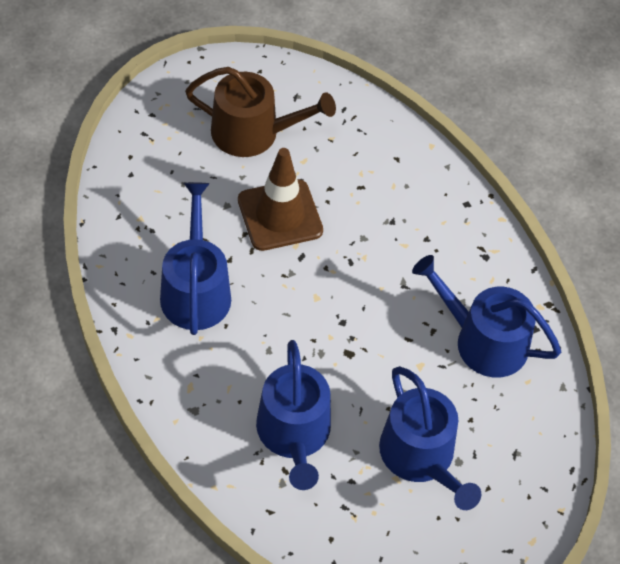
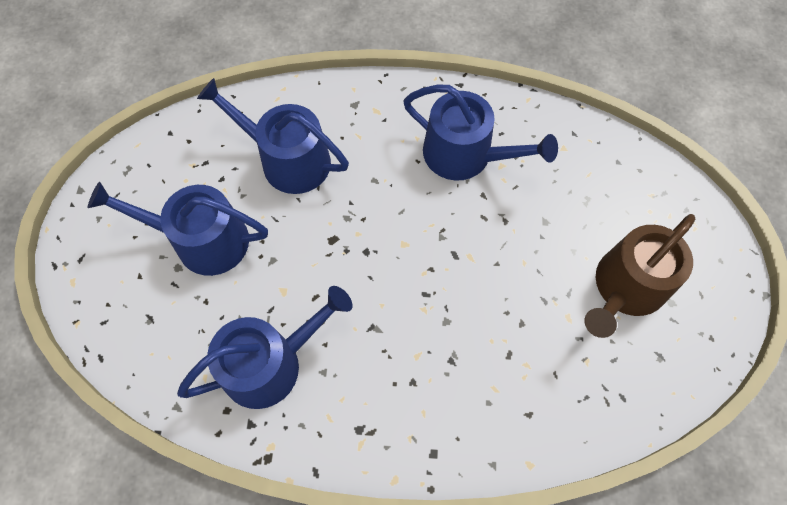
camera: 125 degrees right, 10 degrees up
(280, 215) = (511, 260): brown traffic cone -> none

